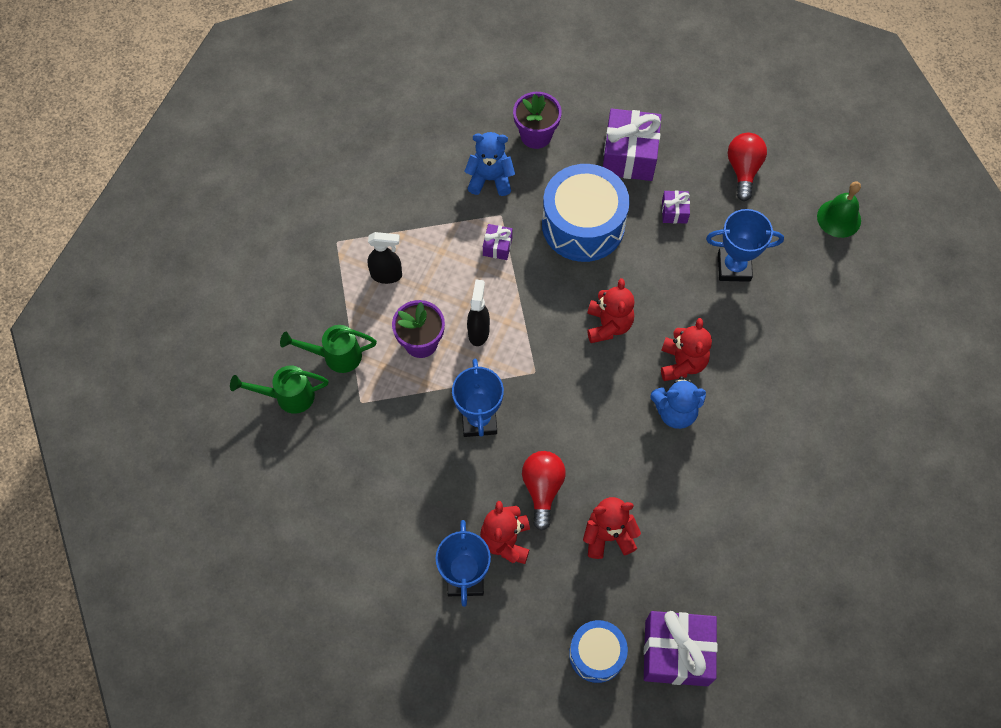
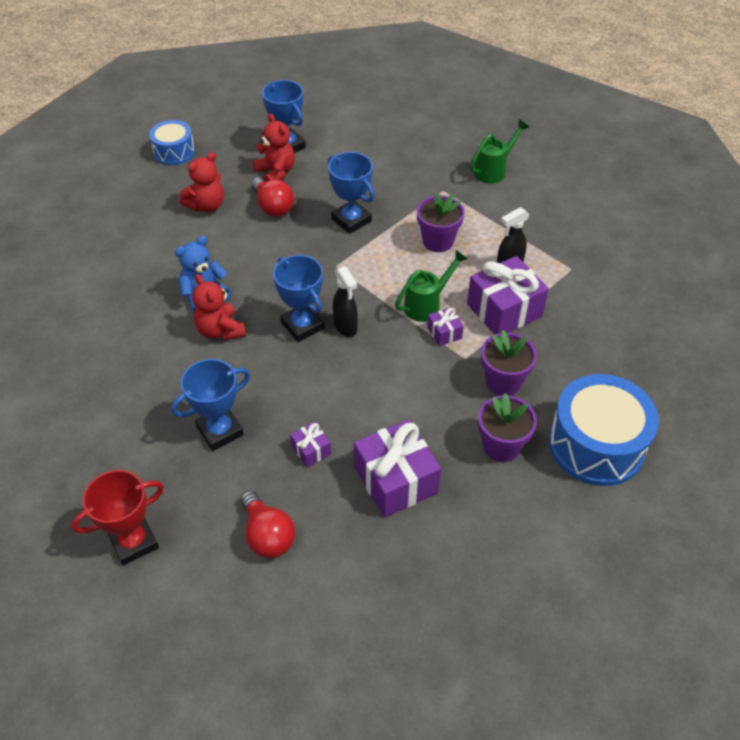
camera: 145 degrees right, 15 degrees down
(335, 356) = (488, 204): green watering can -> green watering can (427, 304)
(478, 332) = (402, 269): black spray bottle -> black spray bottle (345, 327)
(490, 179) = (503, 382): blue teddy bear -> purple flower pot
(583, 225) = (387, 390): blue drum -> blue drum (596, 445)
(608, 325) = (302, 325): red teddy bear -> blue trophy
(676, 653) = (120, 174): purple gift -> purple gift (504, 310)
(839, 218) = (134, 542): green bell -> red trophy

